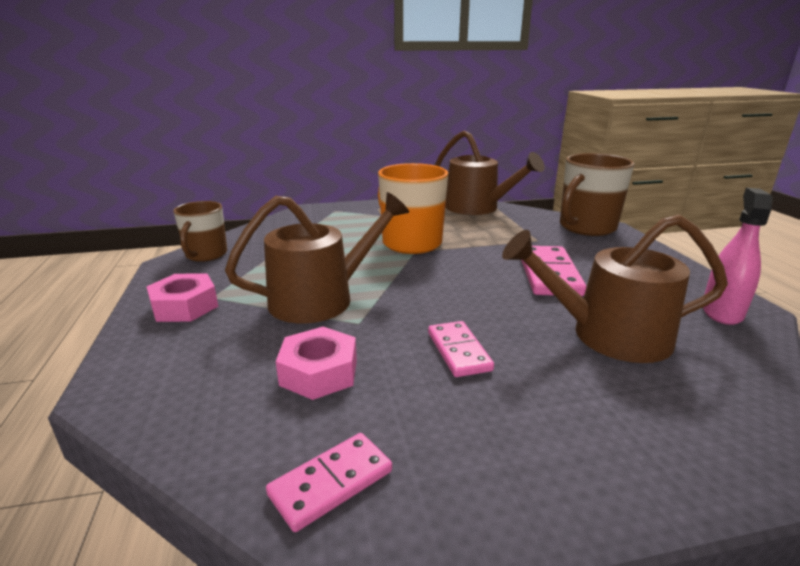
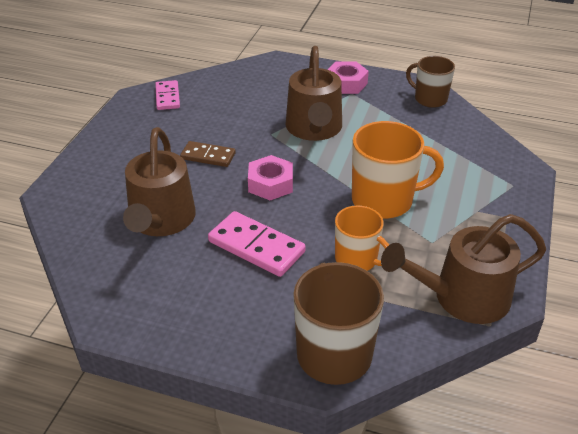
camera: 120 degrees right, 15 degrees up
(319, 372) = (236, 110): pink nut -> pink nut (270, 184)
(459, 351) = (208, 156): pink domino -> brown domino
(495, 238) = (357, 259): none -> orange mug
(609, 335) = (160, 220): brown watering can -> brown watering can turned 150 degrees clockwise
(721, 312) = (121, 299): pink spray bottle -> none

